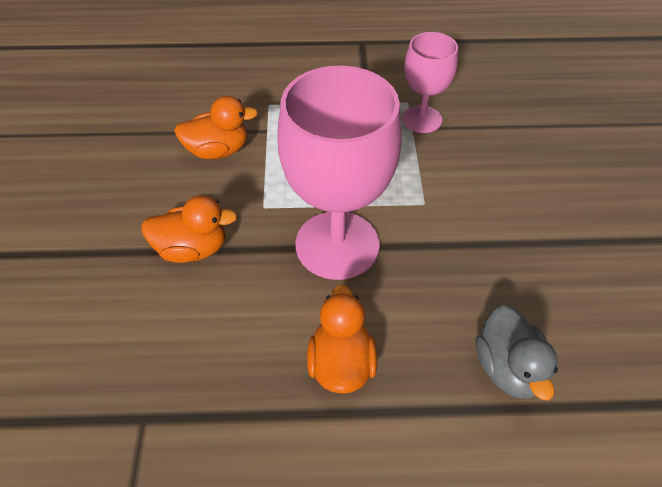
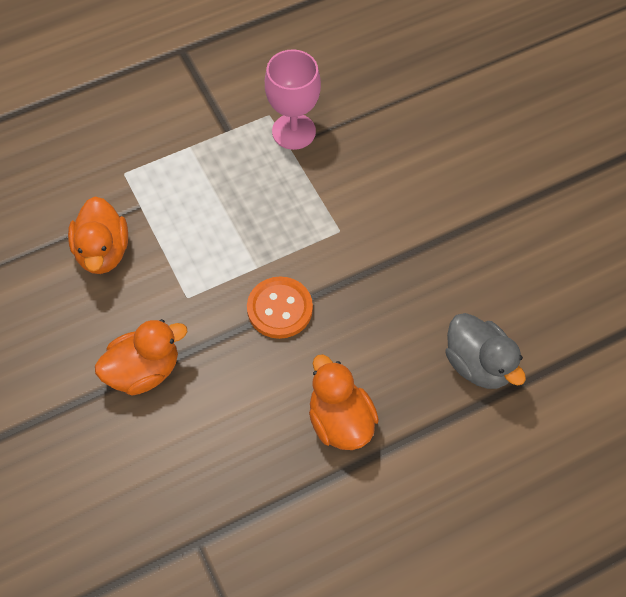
camera: 25 degrees left, 10 degrees up
(218, 150) = (103, 252): orange duck -> orange duck turned 120 degrees clockwise
(337, 245) = (279, 309): pink goblet -> orange button

